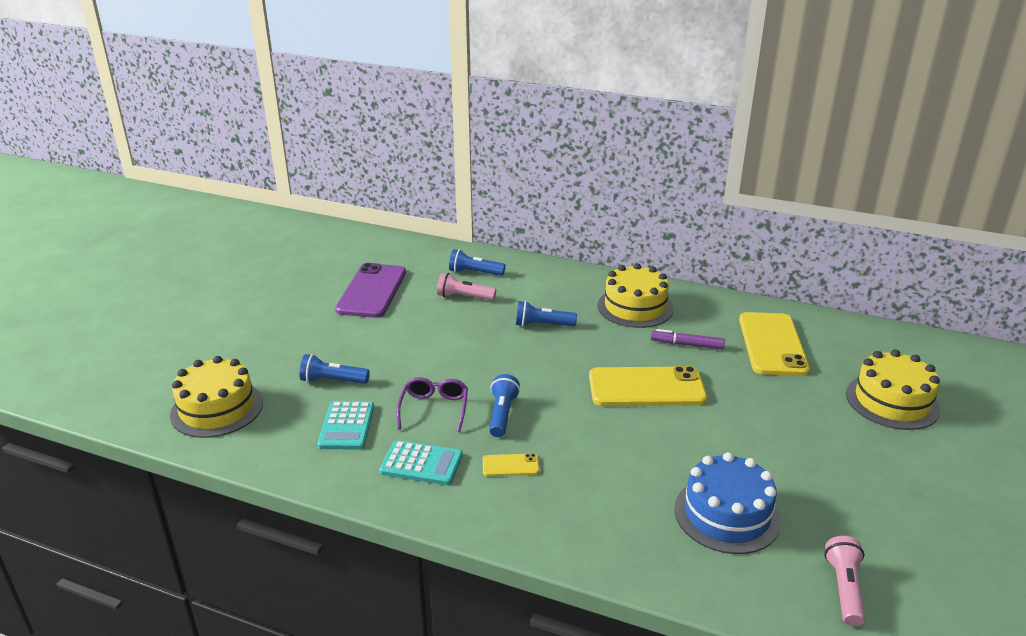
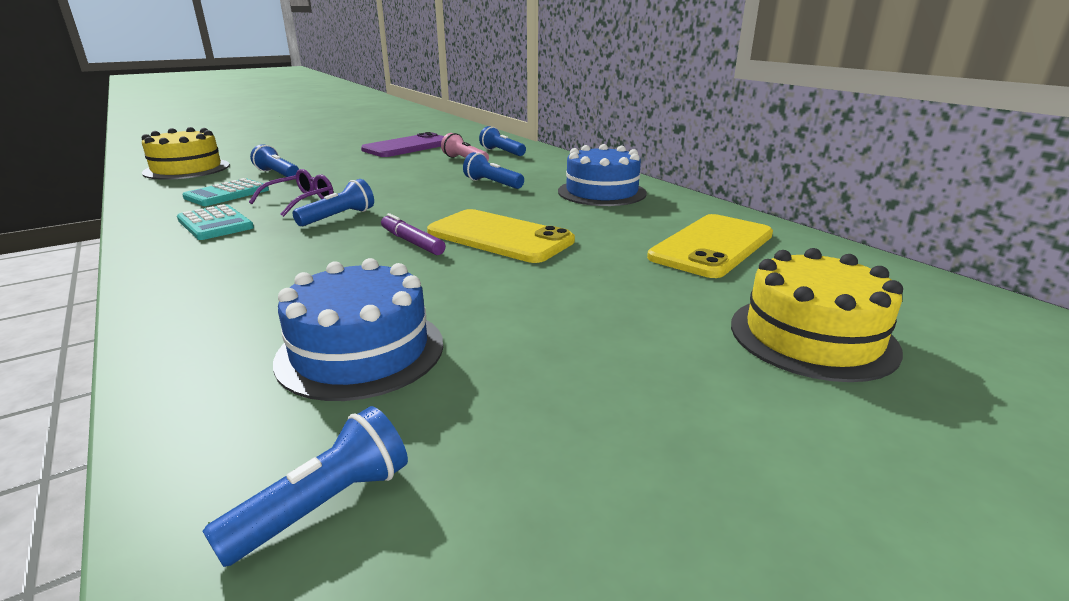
camera: 35 degrees right, 5 degrees down
(510, 465) = (267, 244): yellow phone -> none
(635, 307) = (601, 192): yellow cake -> blue cake
(687, 345) = (605, 223): purple marker -> purple marker (412, 242)
(844, 588) = (325, 505): pink flashlight -> blue flashlight

